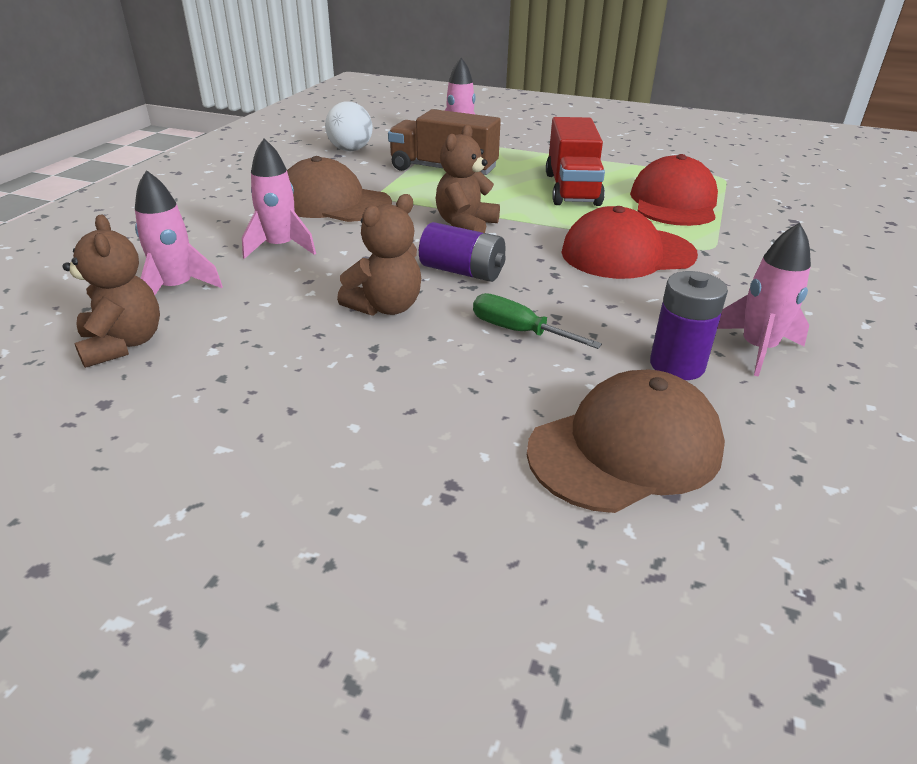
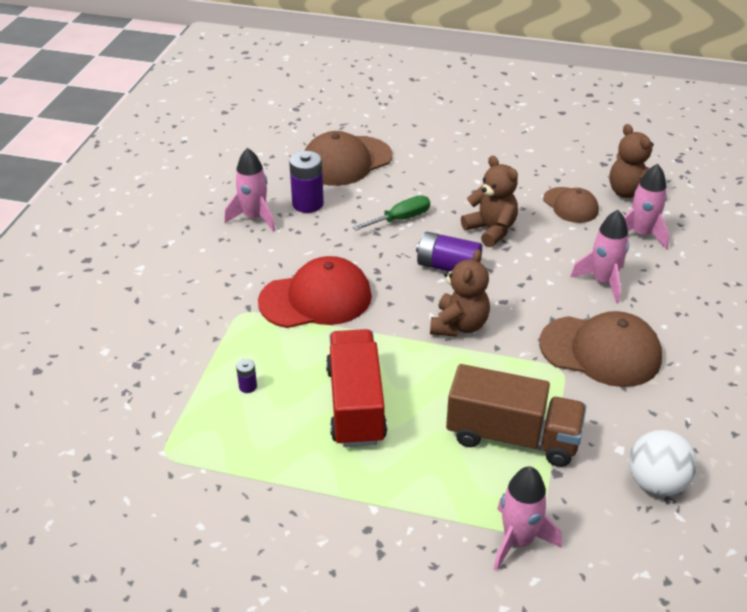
camera: 175 degrees right, 5 degrees up
(239, 332) = (570, 205): none -> brown cap
(386, 307) = (491, 230): brown teddy bear -> brown teddy bear turned 105 degrees clockwise
(518, 331) = (401, 219): green screwdriver -> green screwdriver turned 60 degrees counterclockwise
(673, 202) = (248, 386): red cap -> purple battery

